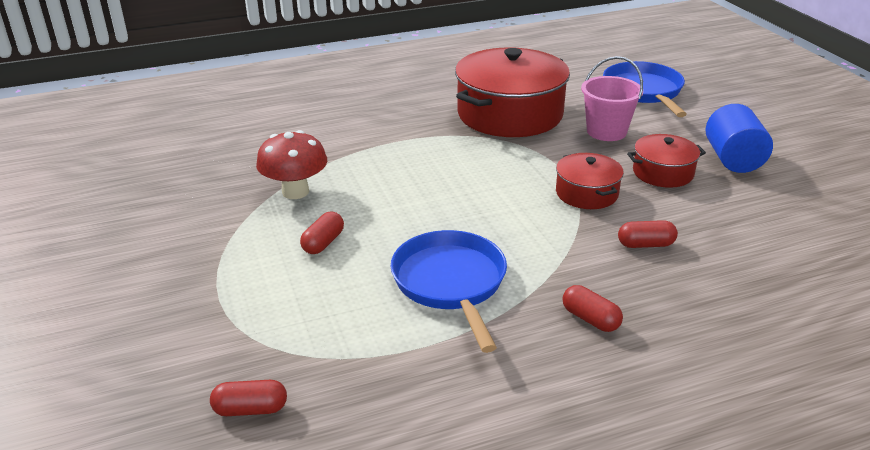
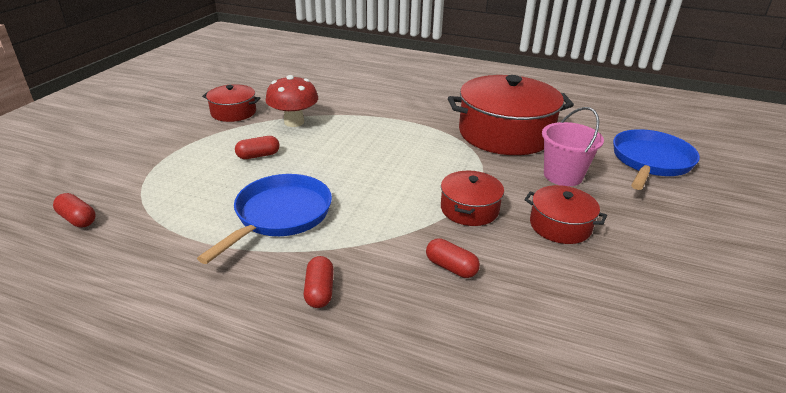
camera: 40 degrees right, 0 degrees up
(202, 213) = (233, 112): none -> red pot
(733, 159) = (649, 248): blue cylinder -> none

